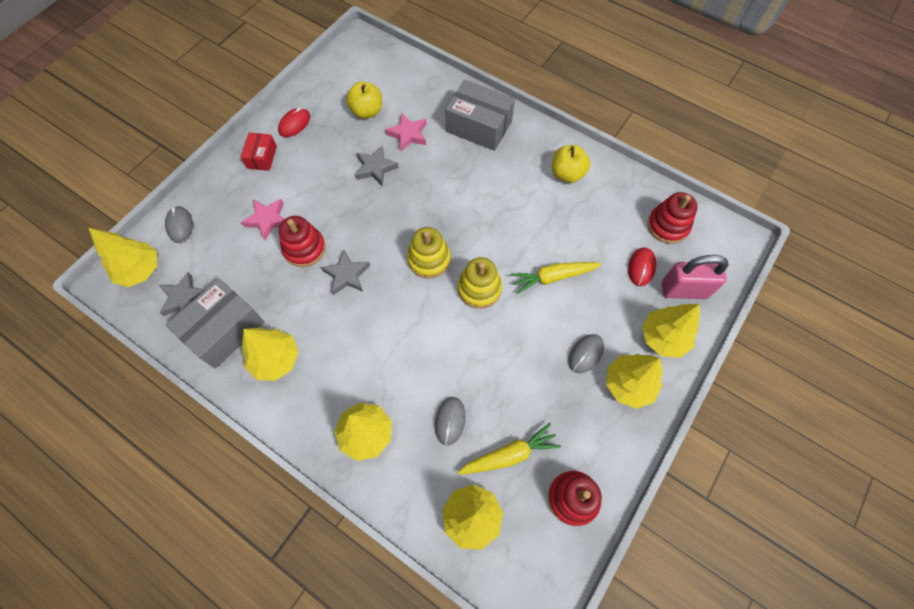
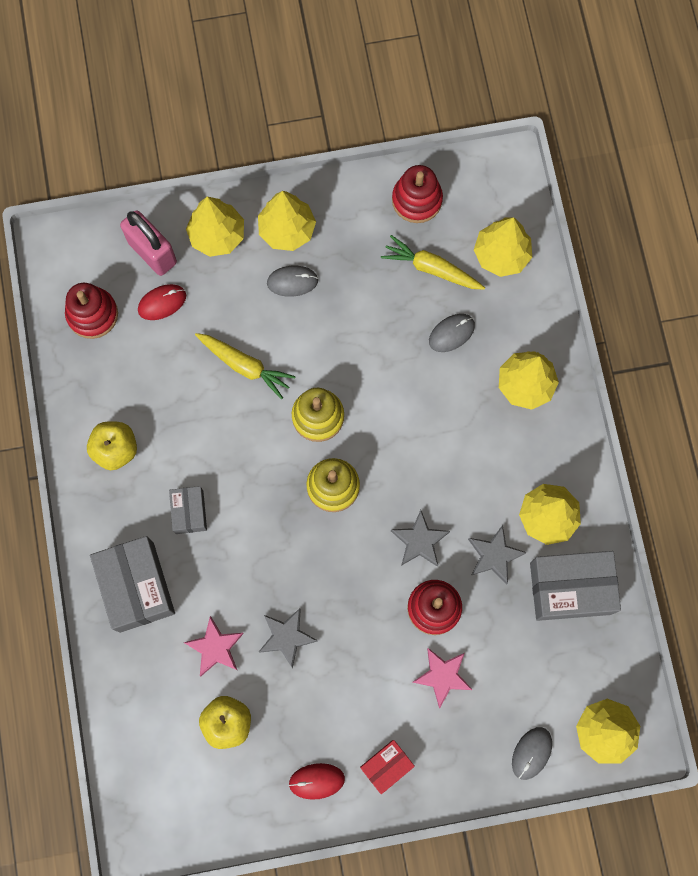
camera: 135 degrees left, 10 degrees up
(184, 298) = (583, 658): grey star -> grey star (494, 555)
(493, 179) = (189, 512): none -> grey box

